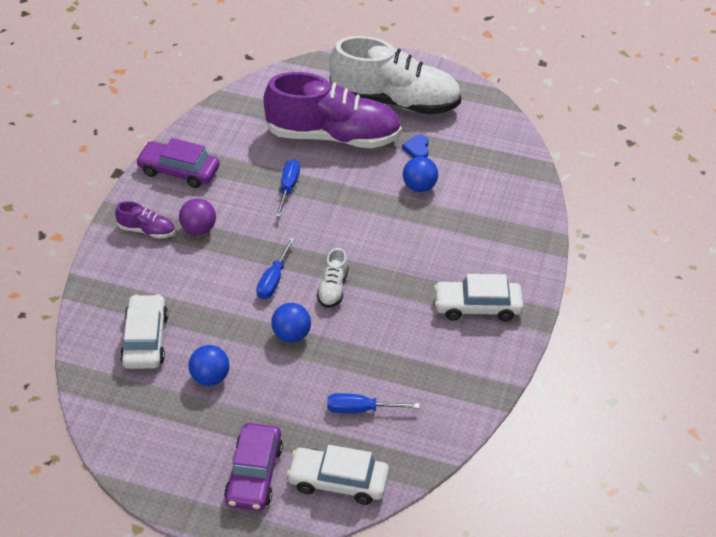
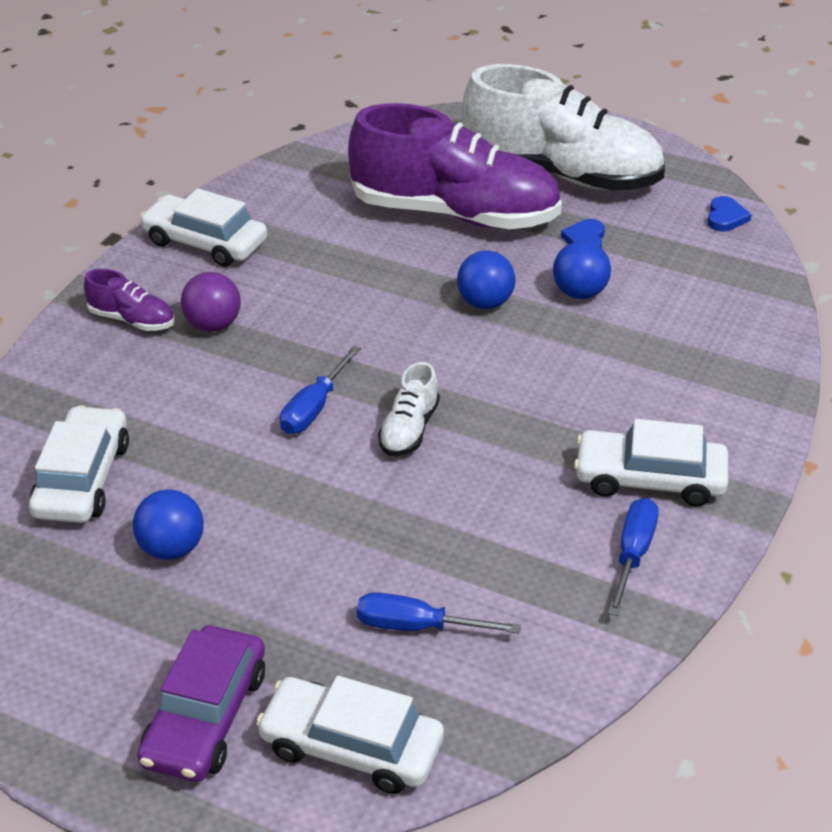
camera: 10 degrees right, 5 degrees down
(178, 171) = (205, 242): purple car -> white car
(288, 188) = (369, 278): blue screwdriver -> blue screwdriver (633, 554)
(291, 335) = (324, 494): blue ball -> blue ball (485, 303)
(501, 125) = (725, 217): none -> blue heart

